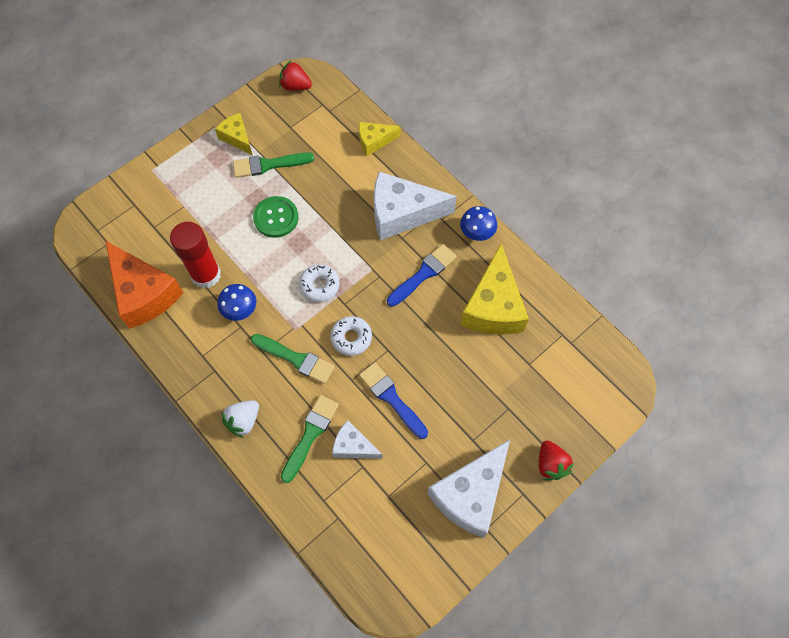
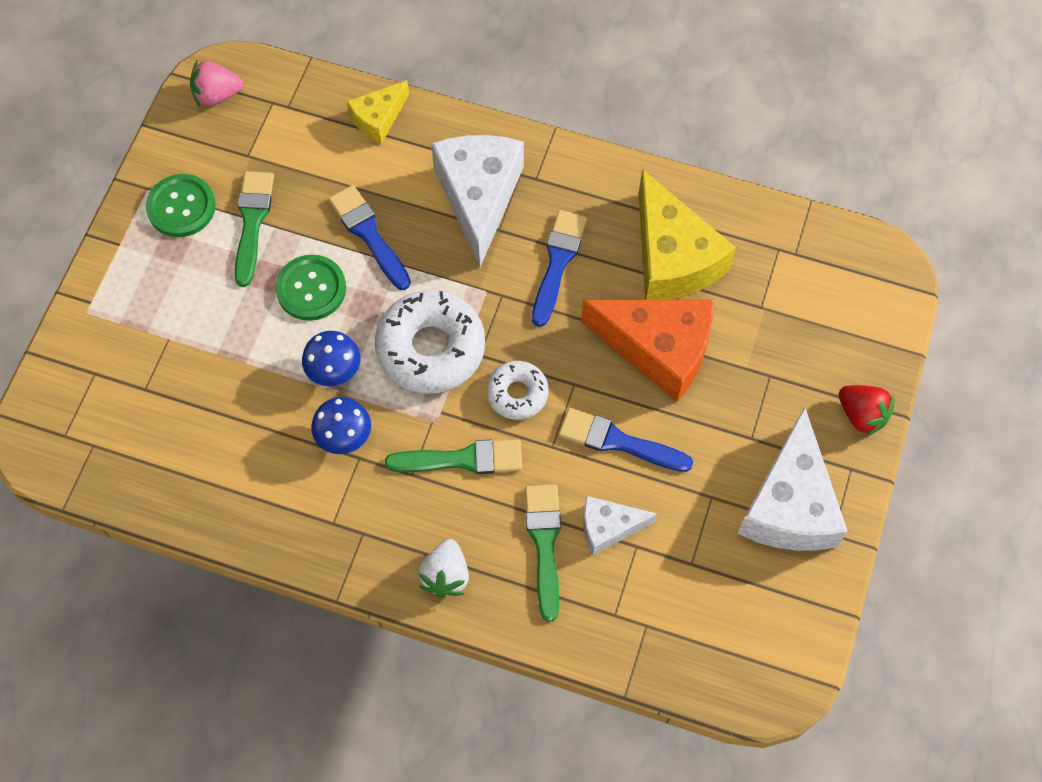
camera: 30 degrees left, 0 degrees up
(144, 293) = (194, 485): orange cheese -> orange cheese (658, 349)
(206, 275) = (265, 415): red glue stick -> none
(237, 138) = (181, 207): yellow cheese -> green button
(269, 165) = (252, 222): green brush -> green brush turned 135 degrees clockwise
(295, 86) = (217, 95): red strawberry -> pink strawberry
(319, 285) = (431, 348): white donut -> white donut, size x1.78
(327, 203) = (369, 234): none -> blue brush
(402, 213) = (479, 197): white cheese -> white cheese turned 120 degrees clockwise
(477, 232) = (592, 174): blue mushroom -> blue mushroom (334, 370)

